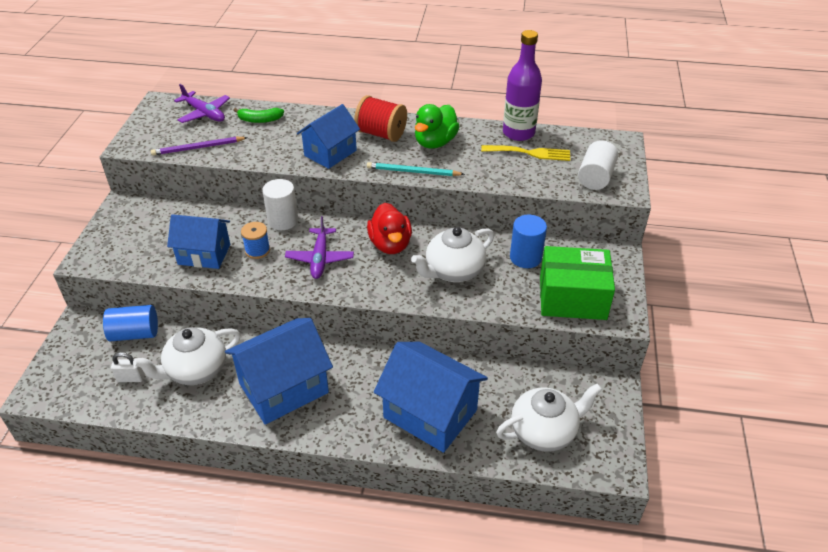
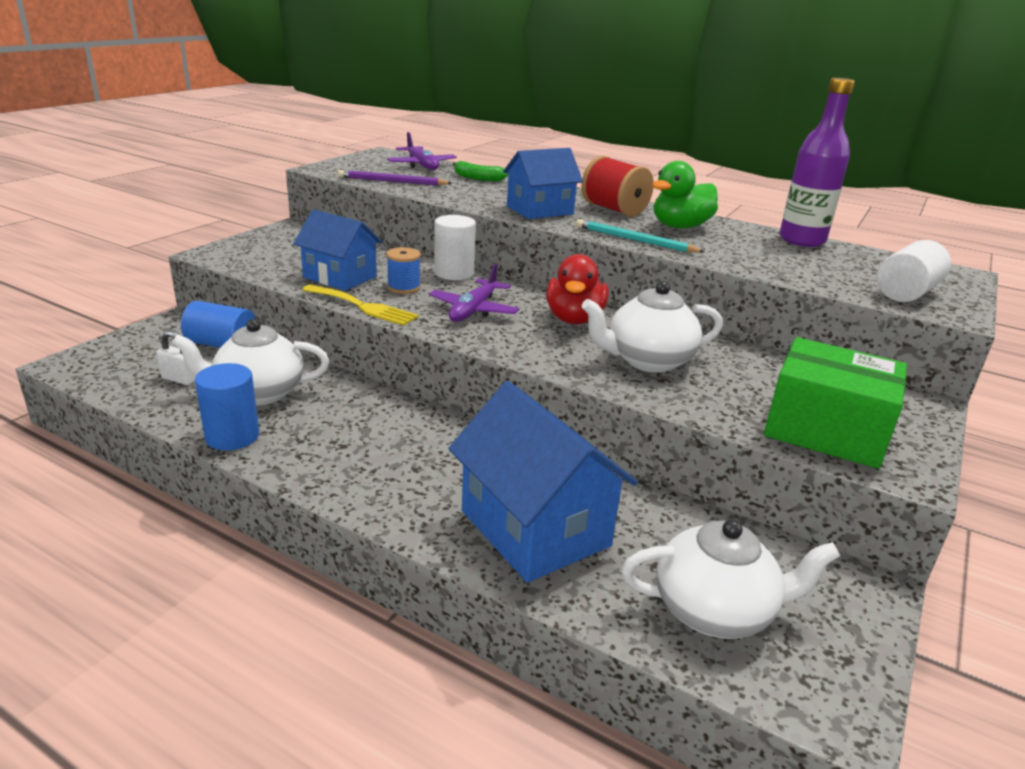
camera: 20 degrees right, 15 degrees down
(284, 388) = (349, 440): blue house -> none
(525, 257) = (765, 373): blue cylinder -> blue cylinder (232, 436)
(530, 153) = (811, 257): yellow fork -> yellow fork (363, 307)

